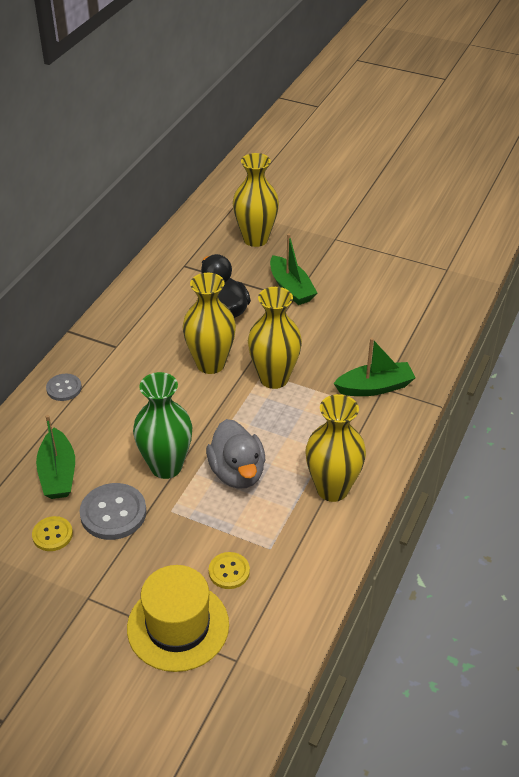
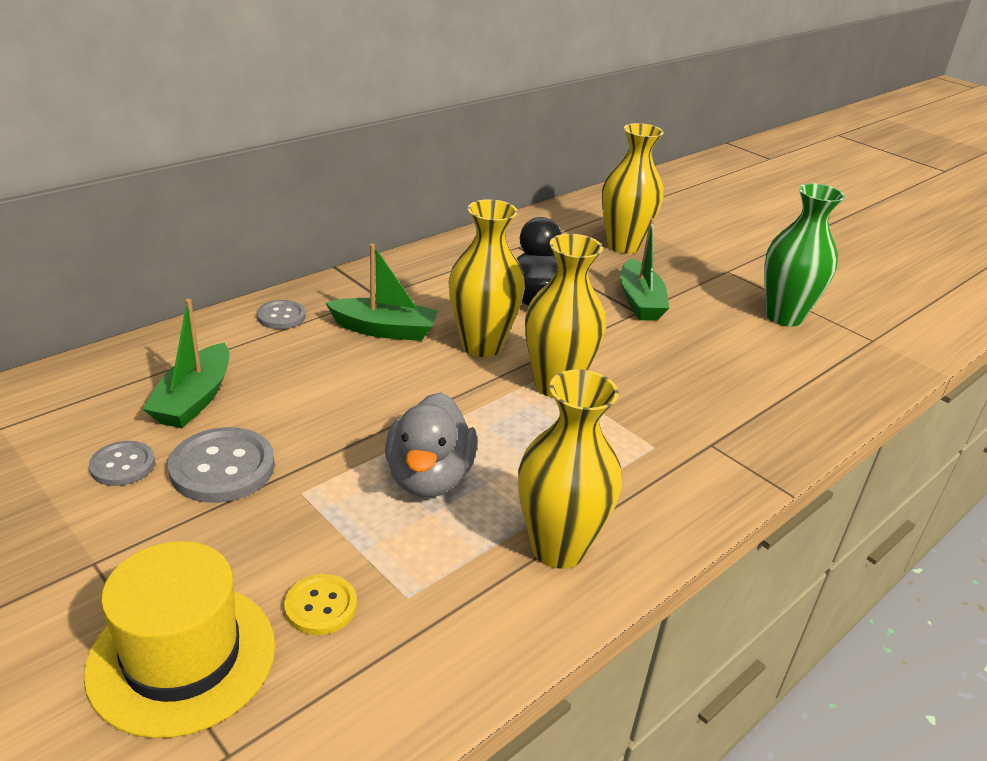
camera: 20 degrees right, 10 degrees down
(52, 535) = (122, 465): yellow button -> grey button
(166, 466) = (337, 437): green vase -> green vase (784, 316)
(375, 387) = (698, 439): green boat -> green boat (385, 330)

